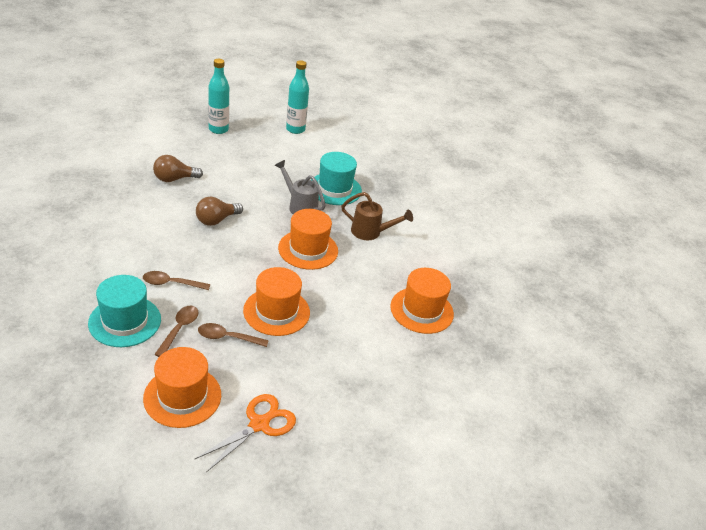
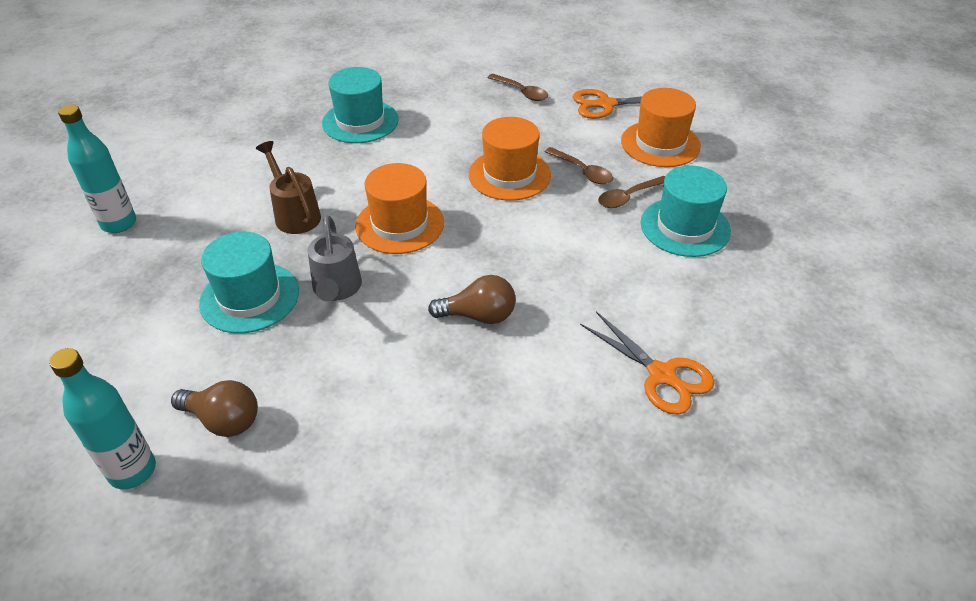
camera: 135 degrees left, 5 degrees up
(100, 227) = (662, 375): none -> orange scissors
(171, 283) = (606, 248): brown spoon -> brown spoon (521, 92)
(174, 179) = (482, 431): brown light bulb -> brown light bulb (223, 420)
(218, 129) = (282, 548): turquoise bottle -> turquoise bottle (119, 223)
(421, 310) = (360, 121): orange hat -> turquoise hat

